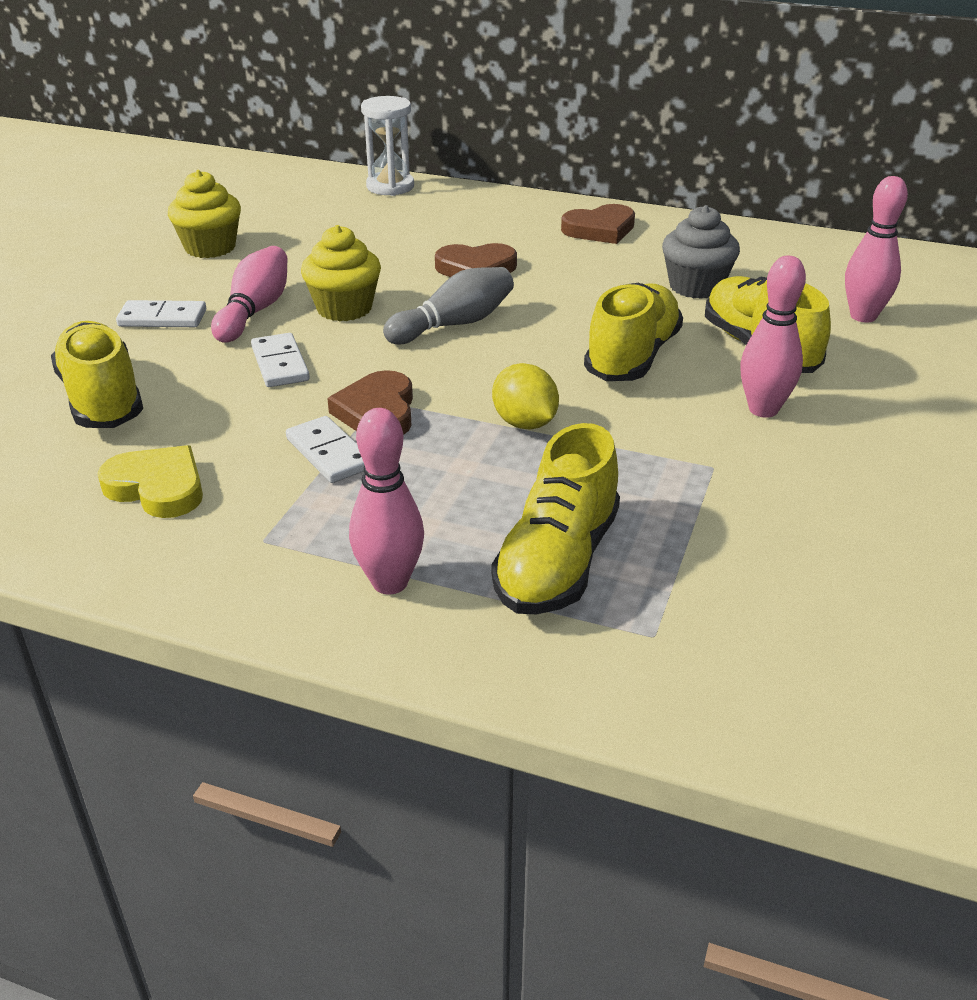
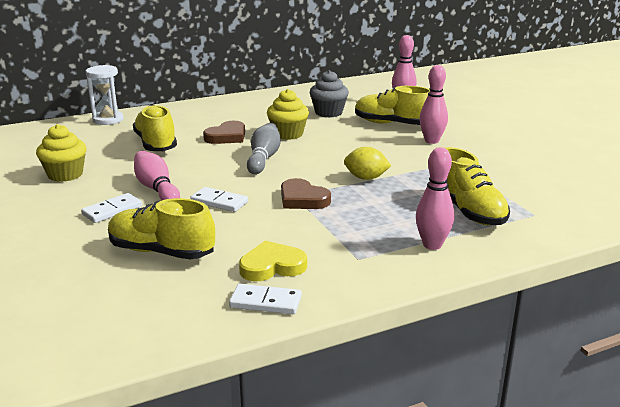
camera: 45 degrees left, 10 degrees down
(329, 453) = (316, 220): white domino -> white domino (265, 302)
(344, 308) = (200, 171): yellow cupcake -> yellow cupcake (288, 134)
(600, 229) = (248, 106): brown heart -> none
(632, 357) = (356, 142): yellow shoe -> yellow shoe (156, 144)

